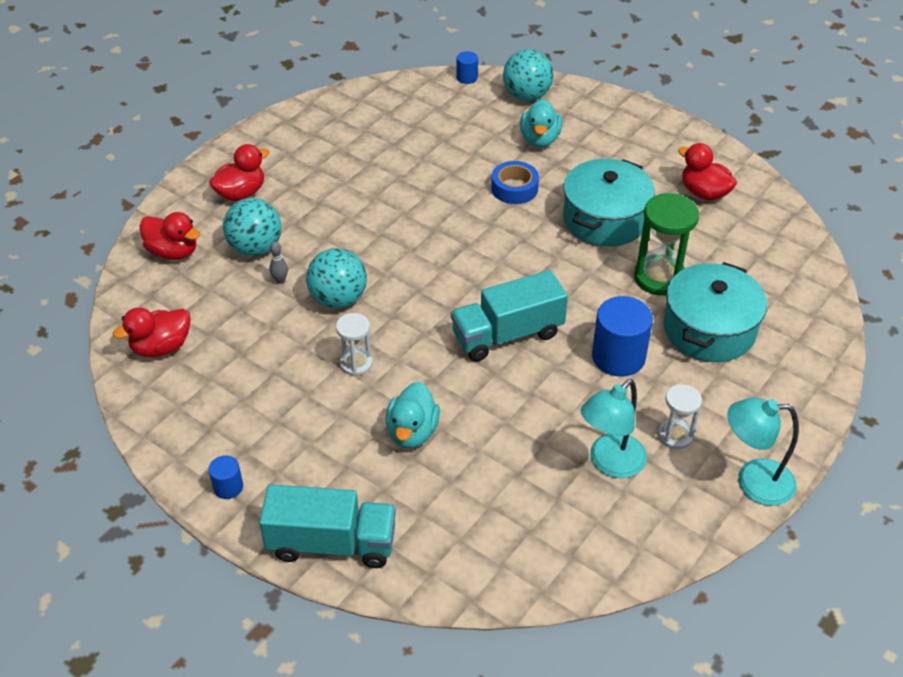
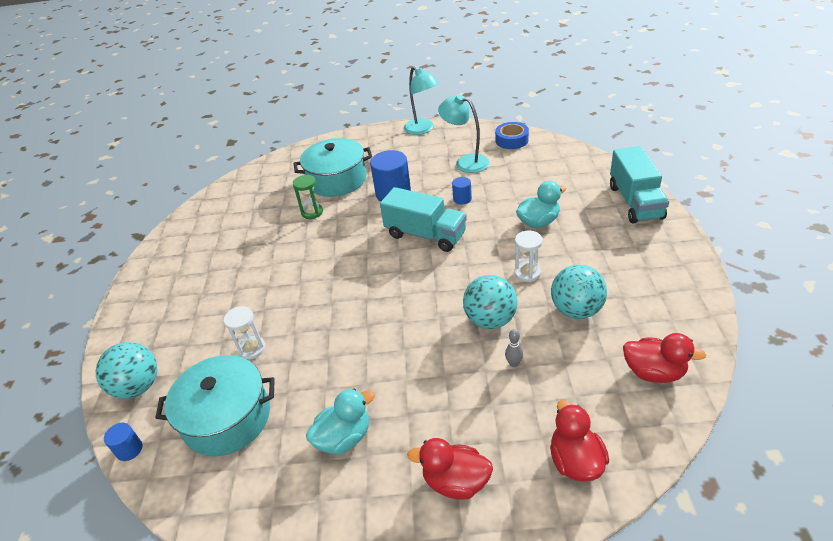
camera: 125 degrees left, 5 degrees down
(228, 487) = (673, 255): blue cylinder -> blue cylinder (462, 199)
(255, 248) = (503, 408): turquoise ball -> turquoise ball (576, 310)
(332, 543) = (635, 202): turquoise truck -> turquoise truck turned 150 degrees counterclockwise
(514, 188) = (279, 315): blue tape -> blue tape (511, 140)
(540, 139) = (202, 340): turquoise duck -> turquoise duck (344, 438)
(605, 219) = (275, 258): turquoise pot -> turquoise pot (227, 418)
(610, 463) = (466, 162): turquoise lamp -> turquoise lamp turned 150 degrees counterclockwise
(659, 278) = (312, 212): green hourglass -> green hourglass, size x0.60
(675, 436) = (424, 156): white hourglass -> white hourglass (252, 349)
(704, 193) = (209, 236): red duck -> none

